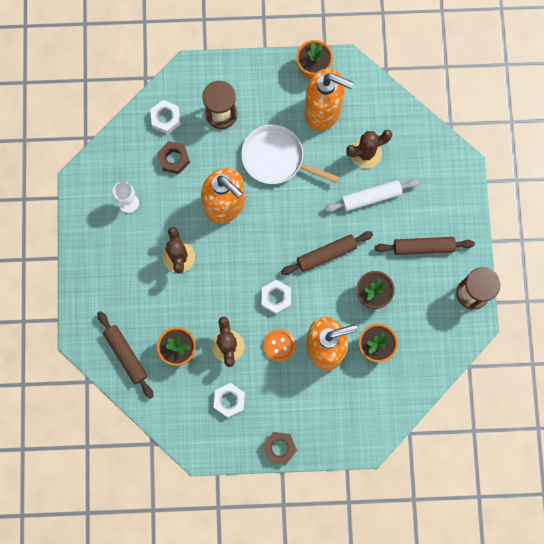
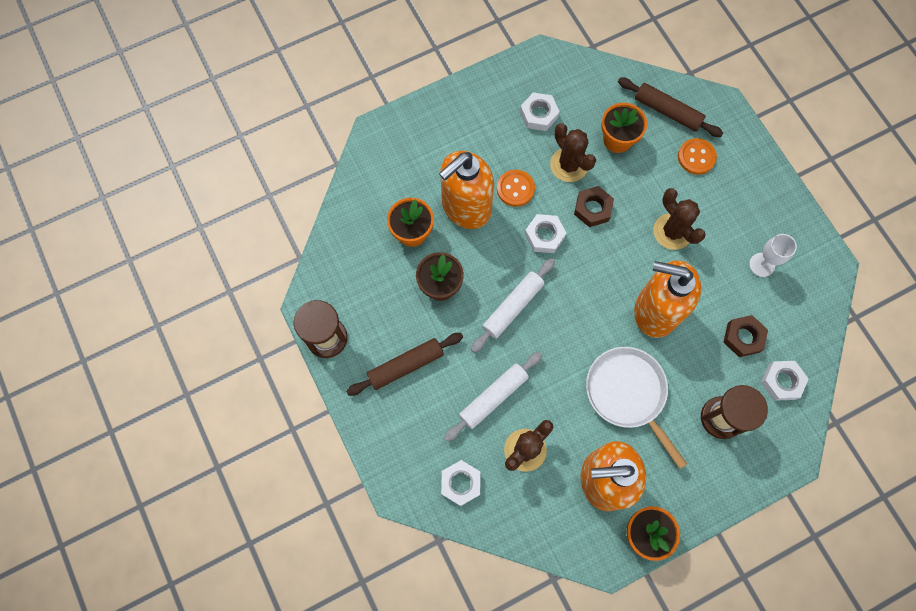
camera: 155 degrees right, 5 degrees down
(126, 307) = (696, 157): none -> orange button
(276, 158) = (627, 393): white pan -> white pan turned 120 degrees counterclockwise
(279, 448) = (465, 93): brown nut -> brown nut (592, 209)
(326, 254) = (512, 307): brown rolling pin -> white rolling pin
(419, 151) = (460, 483): none -> white nut

